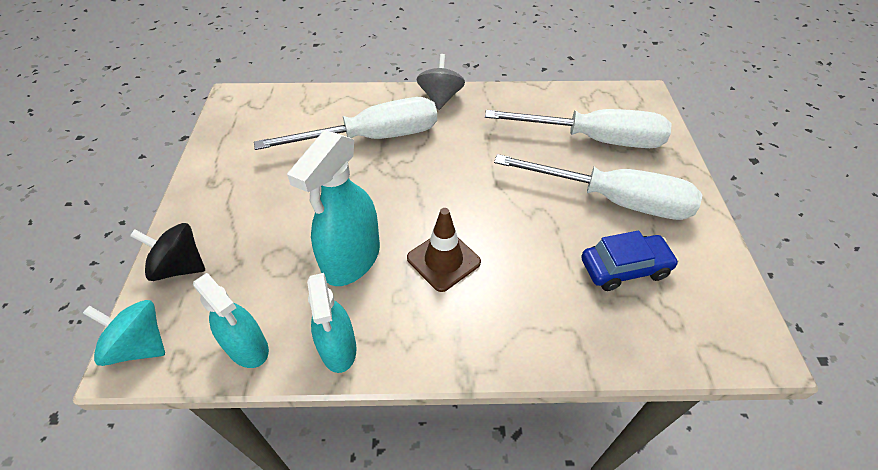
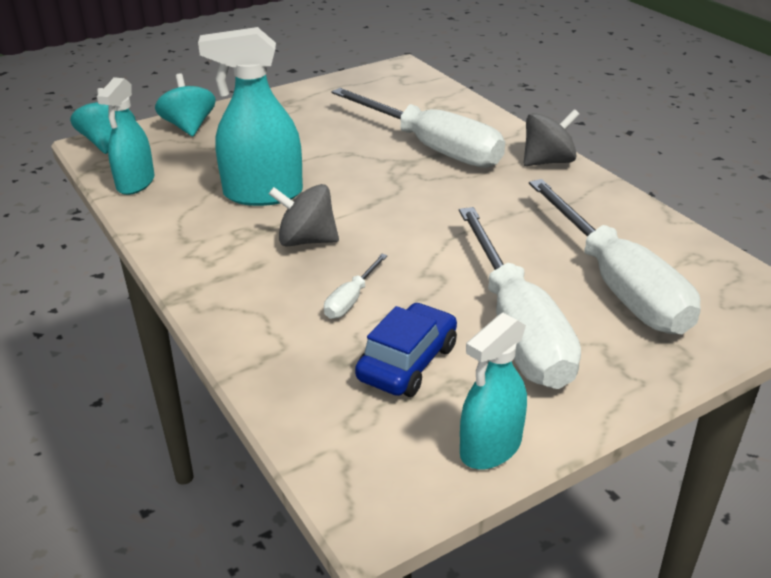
camera: 60 degrees right, 15 degrees down
(180, 267) = (189, 127): black spinning top -> turquoise spinning top
(338, 348) = (163, 222): turquoise spray bottle -> turquoise spray bottle (490, 447)
(443, 260) = (306, 240): brown traffic cone -> grey spinning top
(537, 267) = (351, 299): none -> white screwdriver
(624, 268) = (407, 362): blue car -> blue car turned 105 degrees counterclockwise

